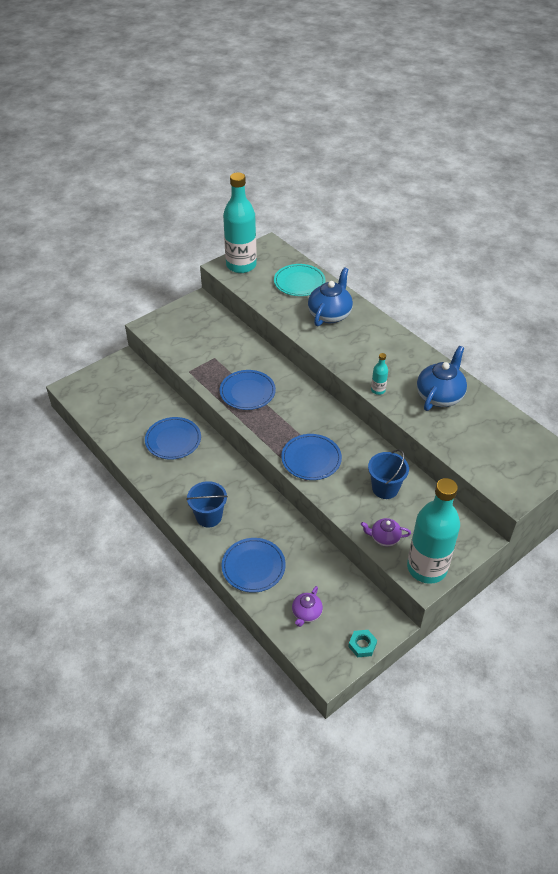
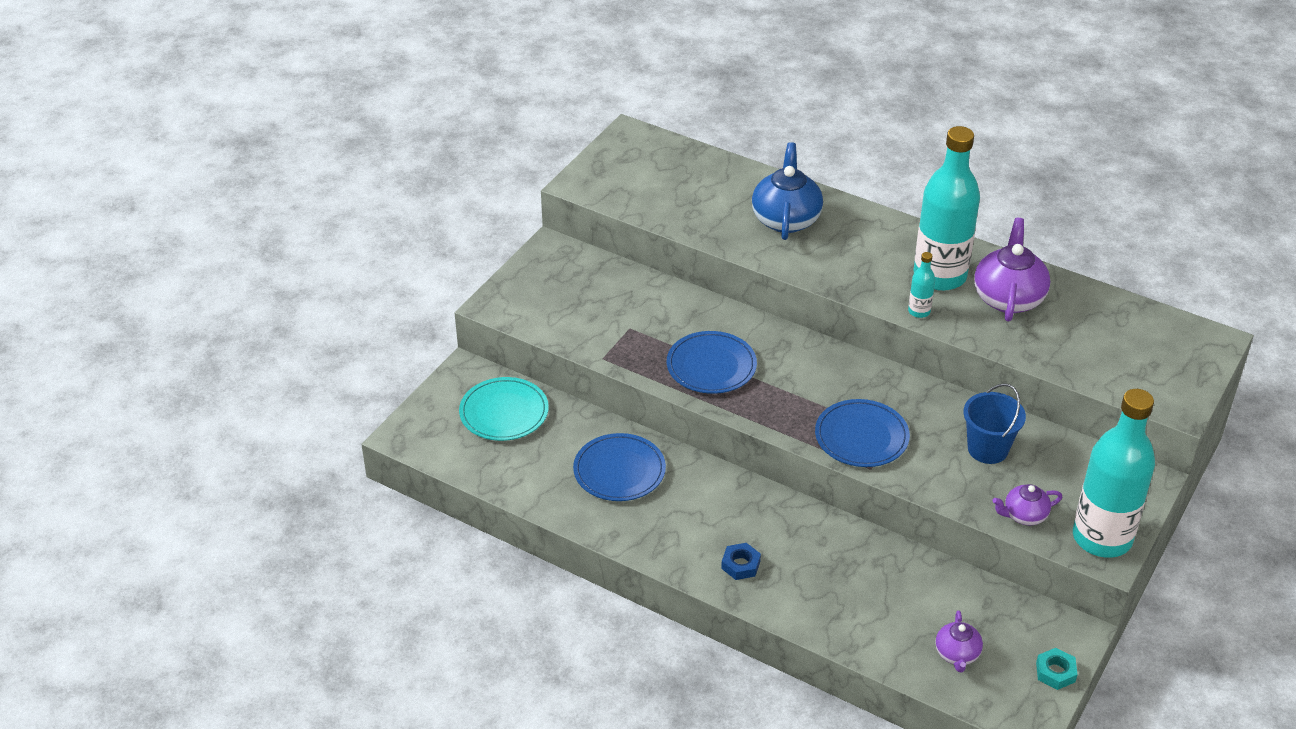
camera: 20 degrees left, 5 degrees down
(209, 516) = (740, 565): blue bucket -> blue nut
(241, 265) = (606, 176): turquoise bottle -> turquoise bottle (939, 276)
(253, 566) = (846, 614): blue plate -> none
(299, 282) = (711, 182): turquoise plate -> turquoise plate (504, 412)
(439, 396) = (1008, 298): blue teapot -> purple teapot

